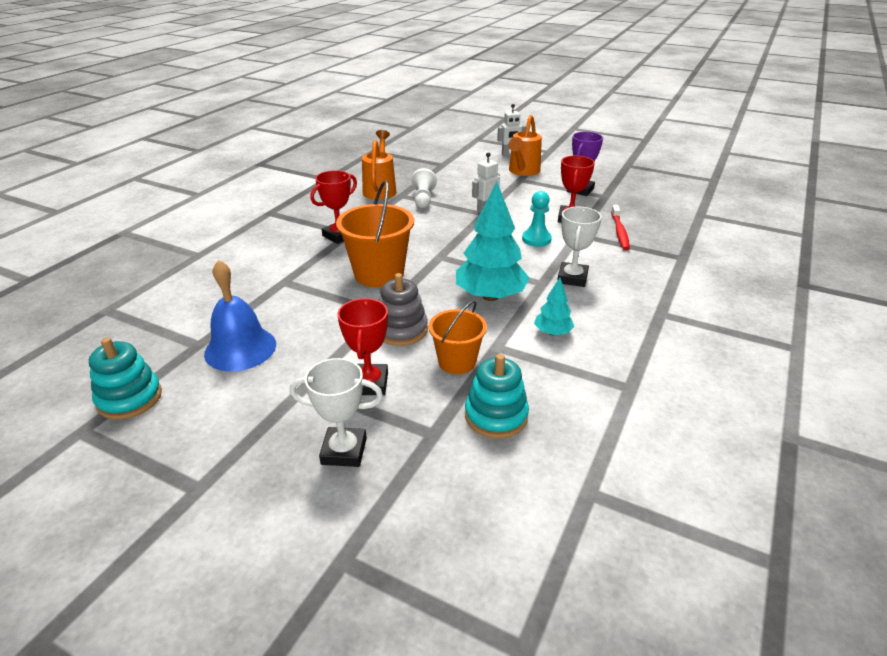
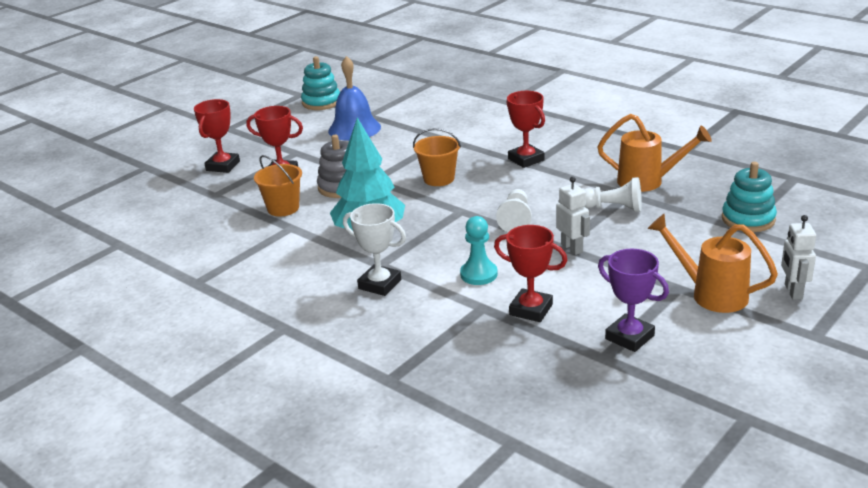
camera: 105 degrees right, 5 degrees down
(344, 451) = (223, 166): white trophy -> red trophy
(379, 274) = (439, 179): orange bucket -> orange bucket, size x0.62
(450, 232) = (516, 220): none -> white pawn
(496, 416) = (212, 219): turquoise stacking toy -> turquoise stacking toy (748, 219)
(552, 332) = (292, 257): turquoise tree -> none
(619, 232) = (478, 343): red toothbrush -> none

